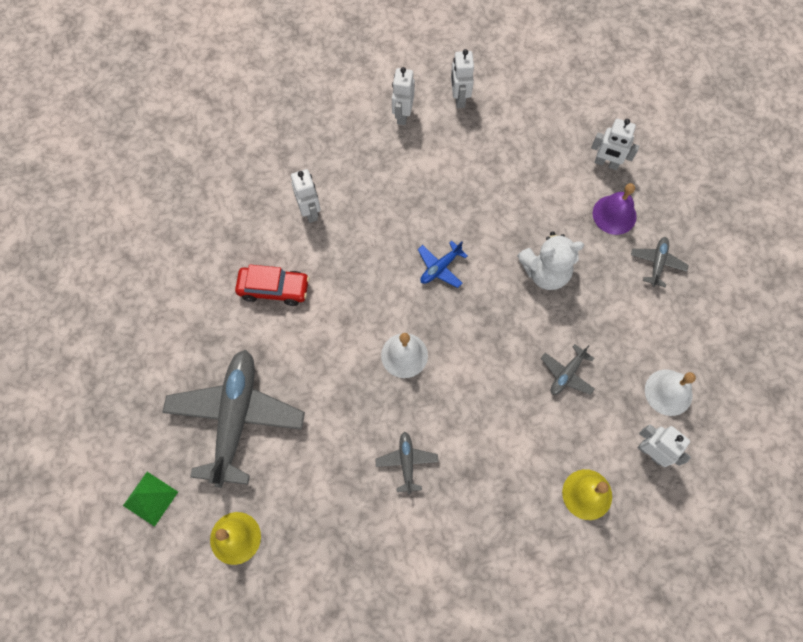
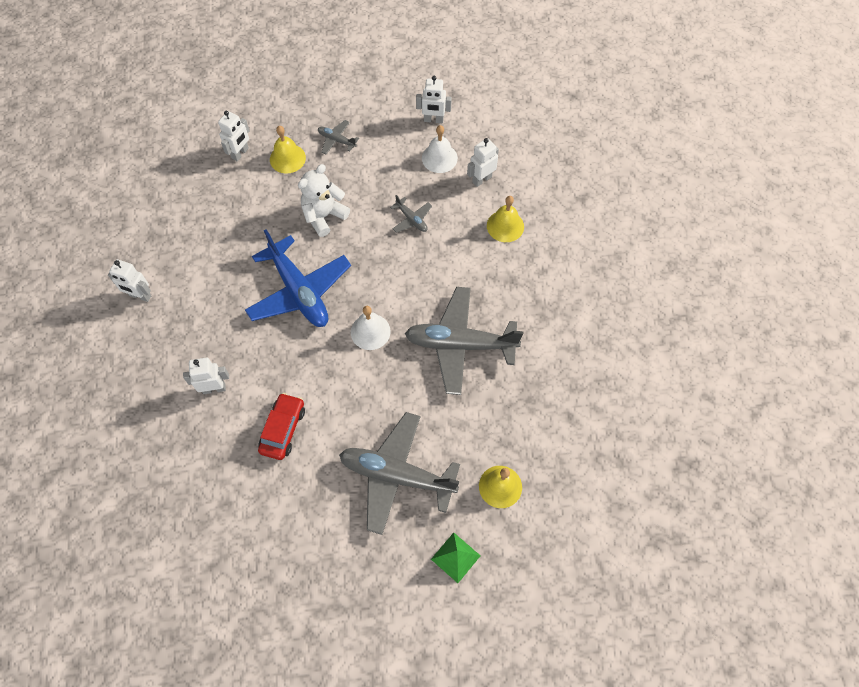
camera: 80 degrees left, 5 degrees down
(407, 462) = (460, 344): grey plane -> grey plane, size x2.27
(440, 267) = (299, 291): blue plane -> blue plane, size x2.27
(459, 98) = (139, 247): white robot -> white robot (433, 120)
(545, 272) = (324, 216): white teddy bear -> white teddy bear turned 135 degrees counterclockwise
(614, 214) = (287, 158): purple bell -> yellow bell

